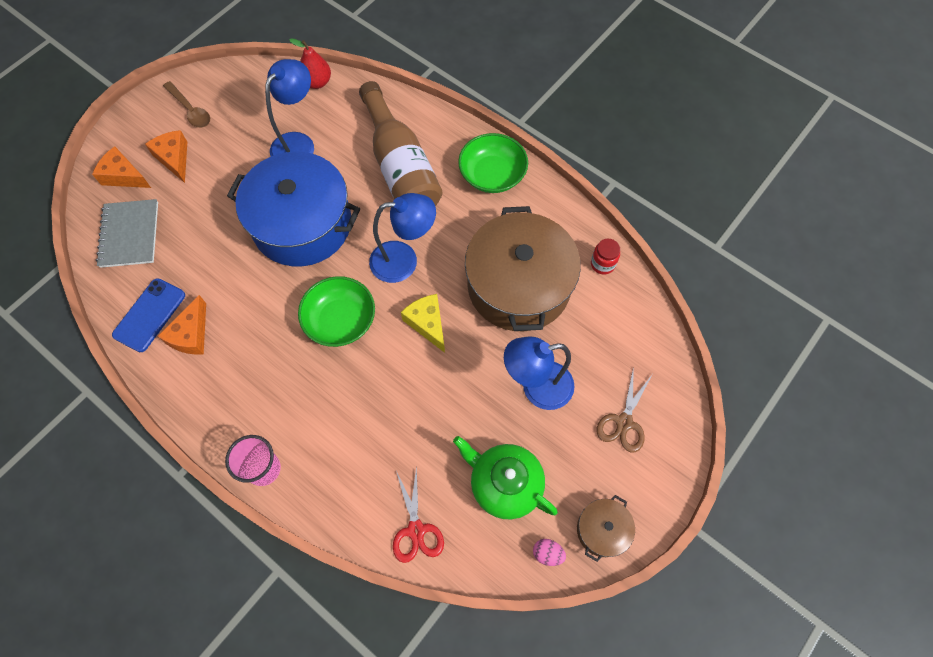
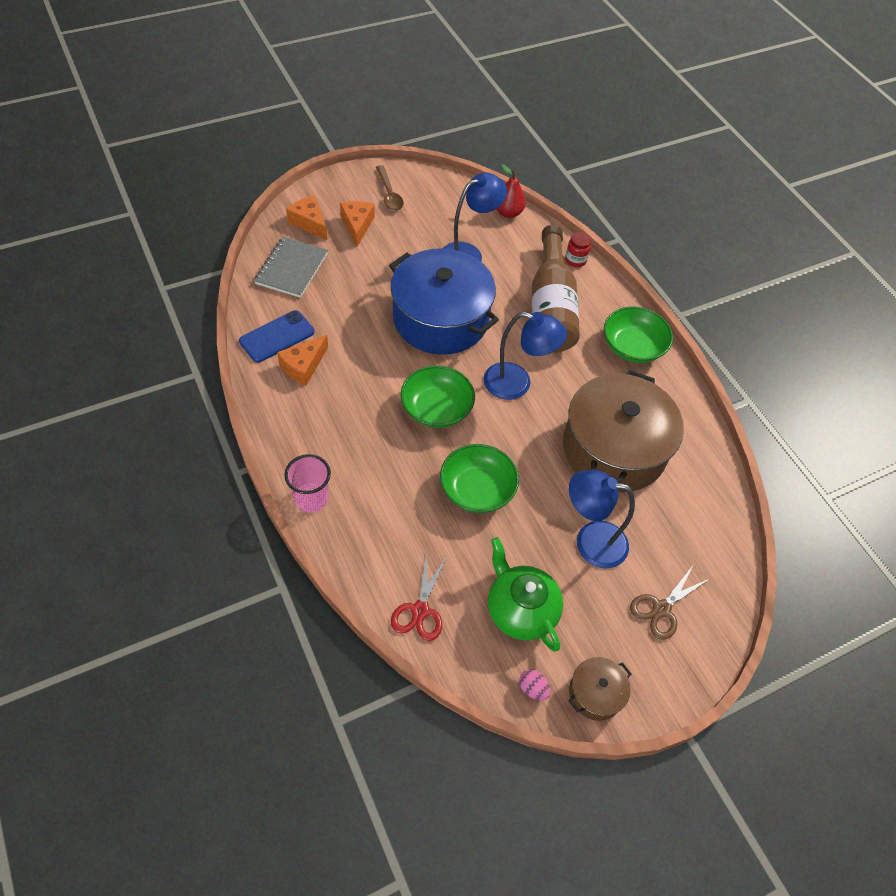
camera: 20 degrees right, 10 degrees down
(414, 385) = (477, 489): none -> green bowl
(427, 323) = (513, 444): yellow cheese -> none
(602, 264) = (704, 464): red jar -> red jar (575, 260)

